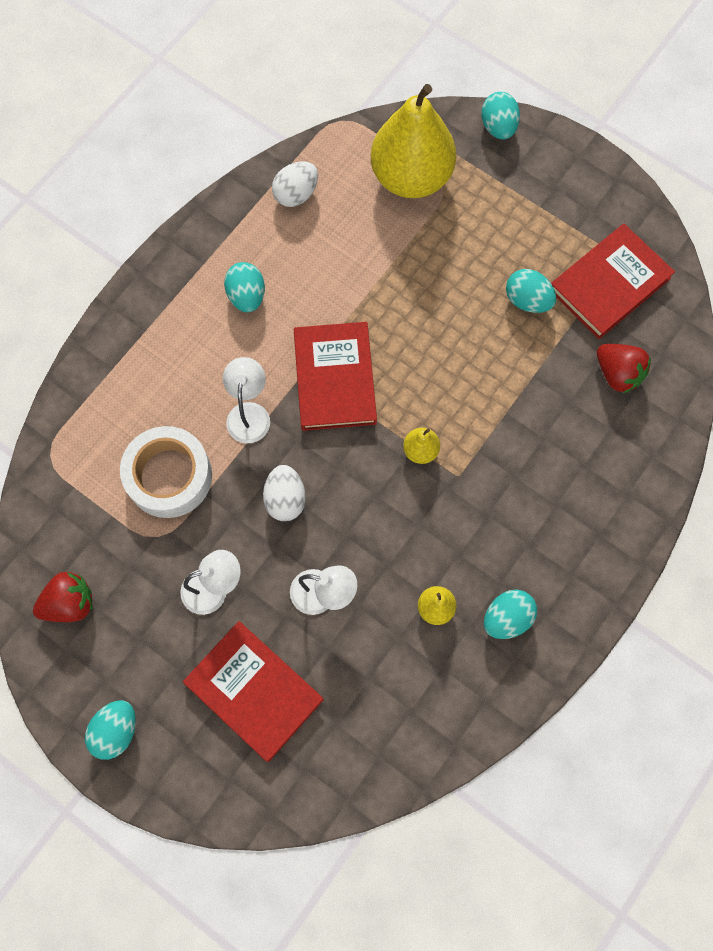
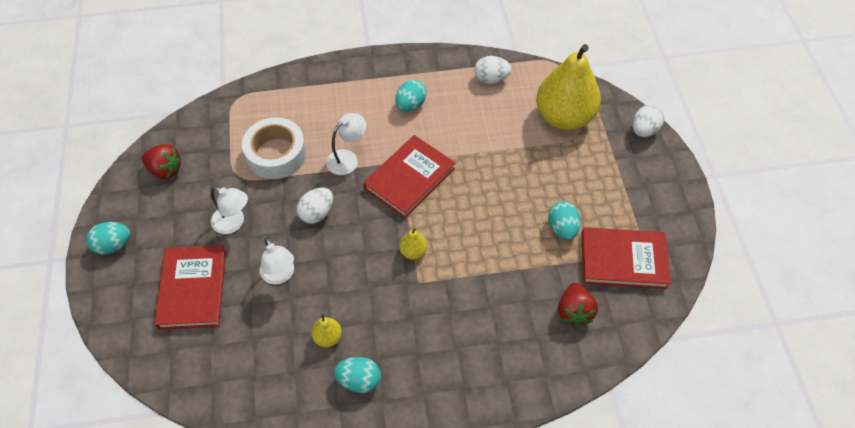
camera: 45 degrees right, 15 degrees down
(498, 127) = (644, 130): turquoise egg -> white egg

